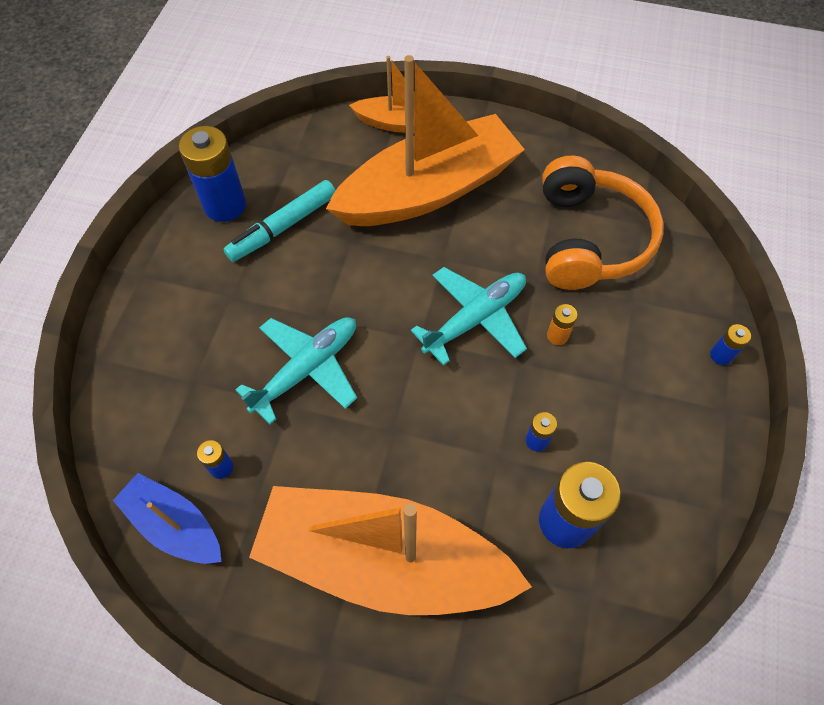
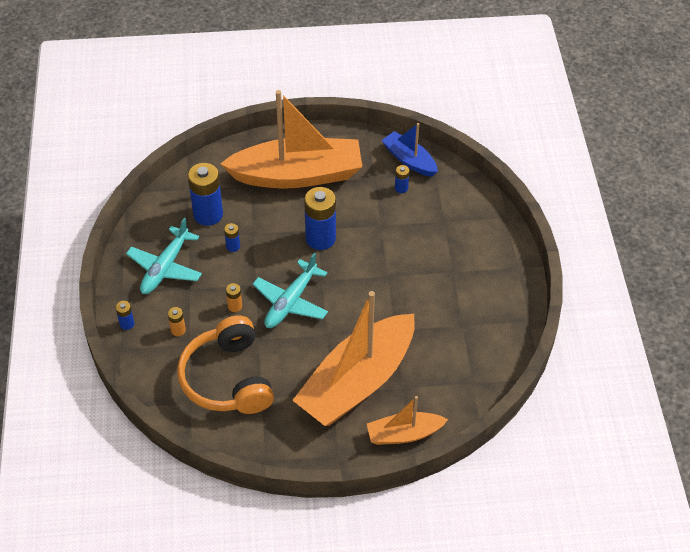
camera: 160 degrees right, 10 degrees down
(174, 525) = (409, 160): blue boat -> blue boat turned 150 degrees counterclockwise
(225, 205) = (496, 327): blue battery -> blue battery (320, 238)
(283, 227) = (446, 324): turquoise marker -> none
(306, 369) = (382, 245): turquoise plane -> turquoise plane (165, 267)
(646, 323) = (178, 330): none -> orange battery

